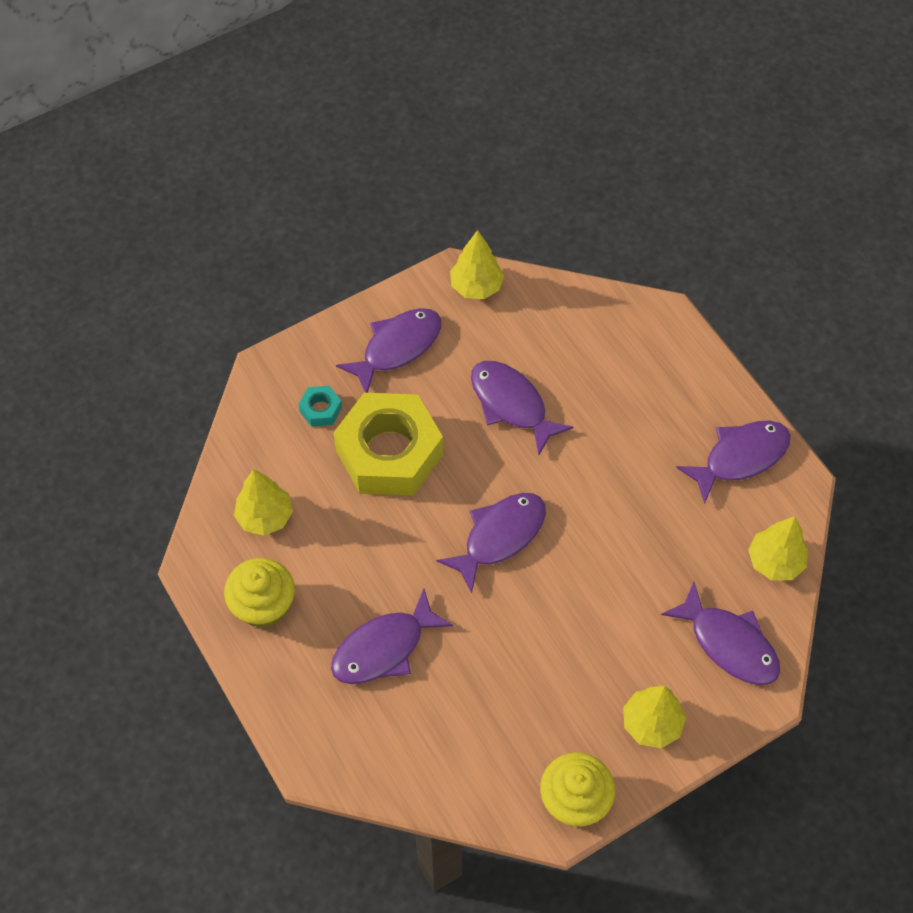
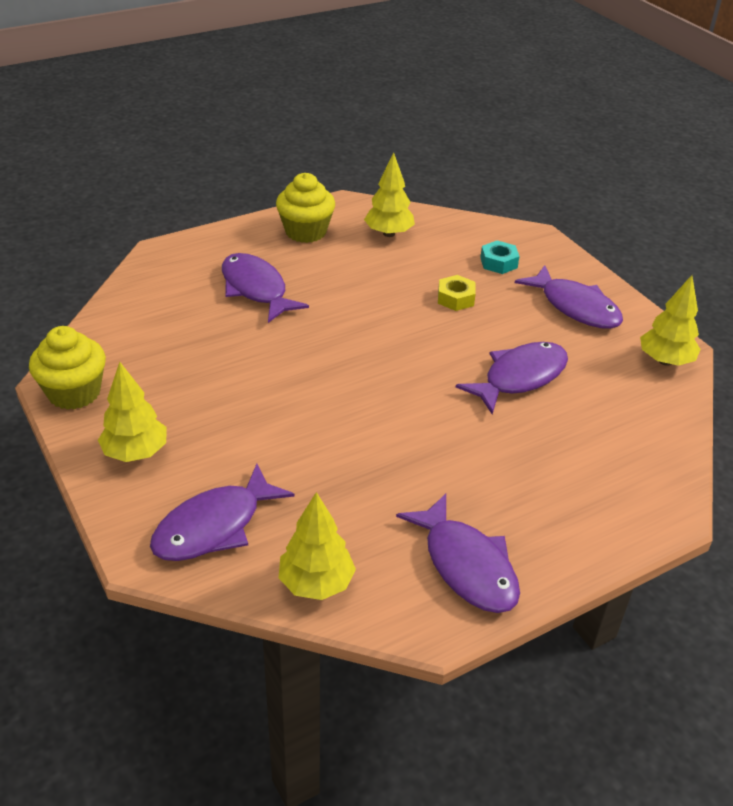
camera: 90 degrees right, 20 degrees down
(389, 453) = (455, 298): yellow nut -> yellow nut, size x0.40
(500, 536) = (363, 361): purple fish -> none

